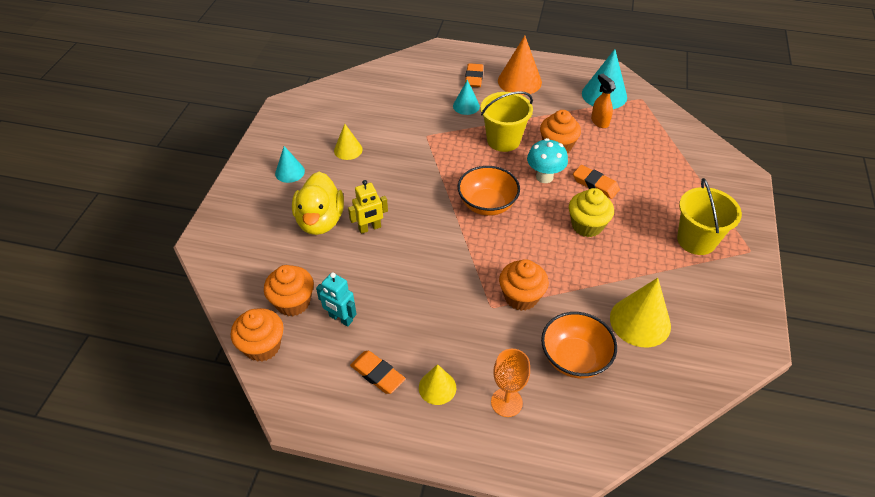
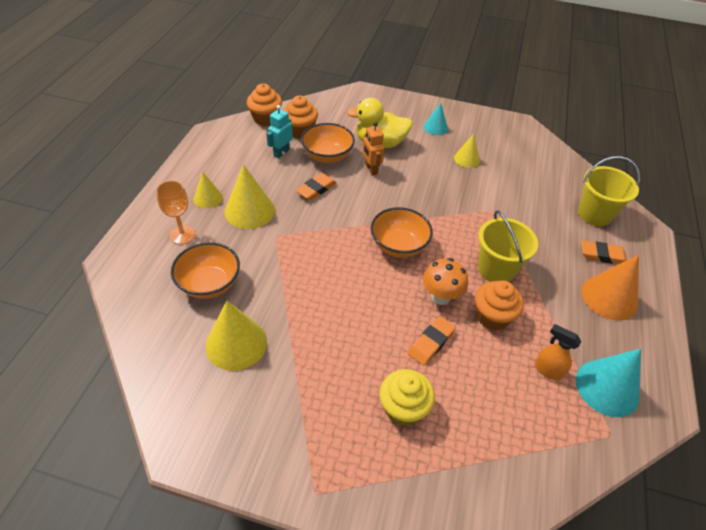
camera: 90 degrees right, 0 degrees up
(346, 270) = (327, 156): none -> orange bowl
(370, 228) = (371, 169): yellow robot -> orange robot
(377, 374) = (228, 169): orange eraser -> orange eraser (316, 189)
(455, 338) = (249, 211): none -> yellow cone
(466, 106) = (549, 244): turquoise cone -> none
(521, 297) = (283, 256): orange cupcake -> none
(544, 177) = (440, 297): turquoise mushroom -> orange mushroom
(587, 225) = (367, 323): yellow cupcake -> yellow cupcake (403, 408)
(599, 122) = (547, 370): orange spray bottle -> orange spray bottle turned 120 degrees counterclockwise
(696, 240) = (338, 430): yellow bucket -> yellow bucket (594, 214)

